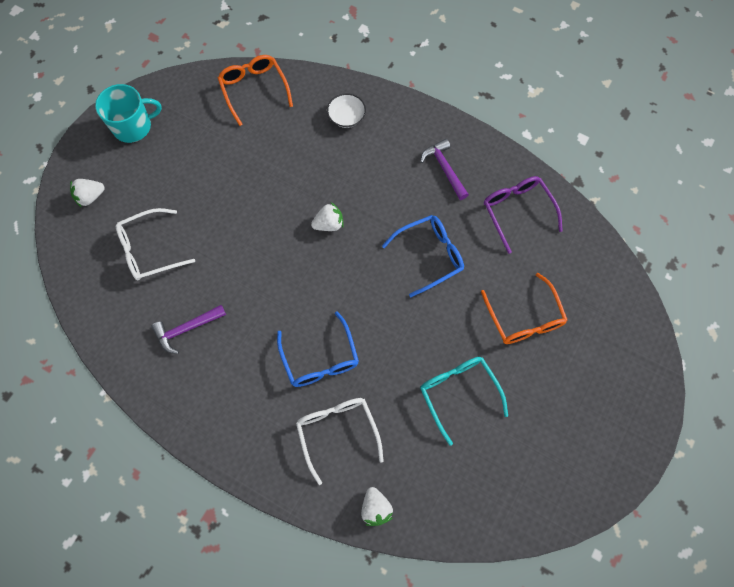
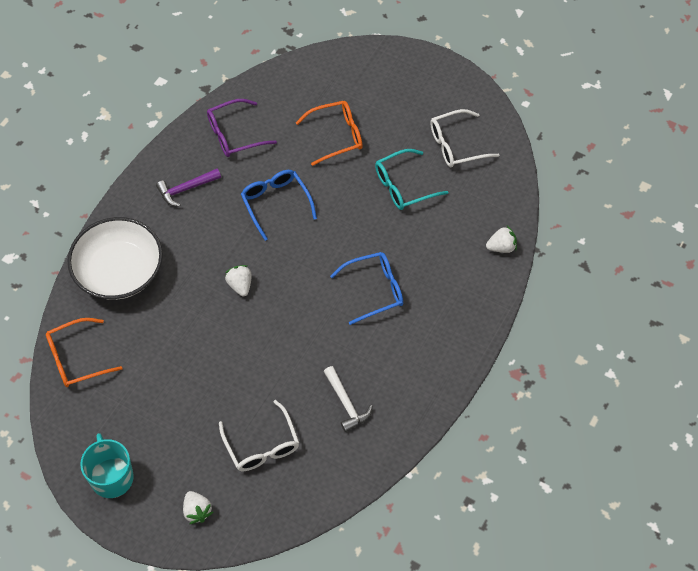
camera: 90 degrees left, 10 degrees down
(186, 329) = (346, 403): purple hammer -> white hammer
(337, 431) = (439, 276): white glasses -> white glasses (455, 145)
(346, 116) = (119, 271): white bowl -> white bowl, size x2.35

